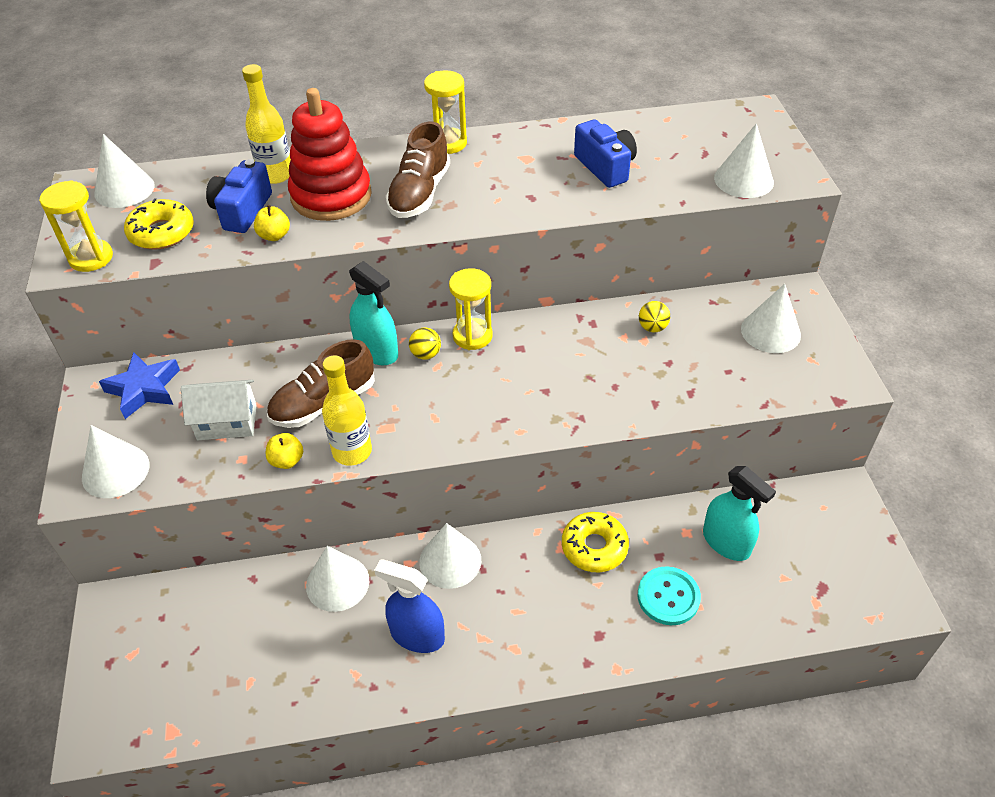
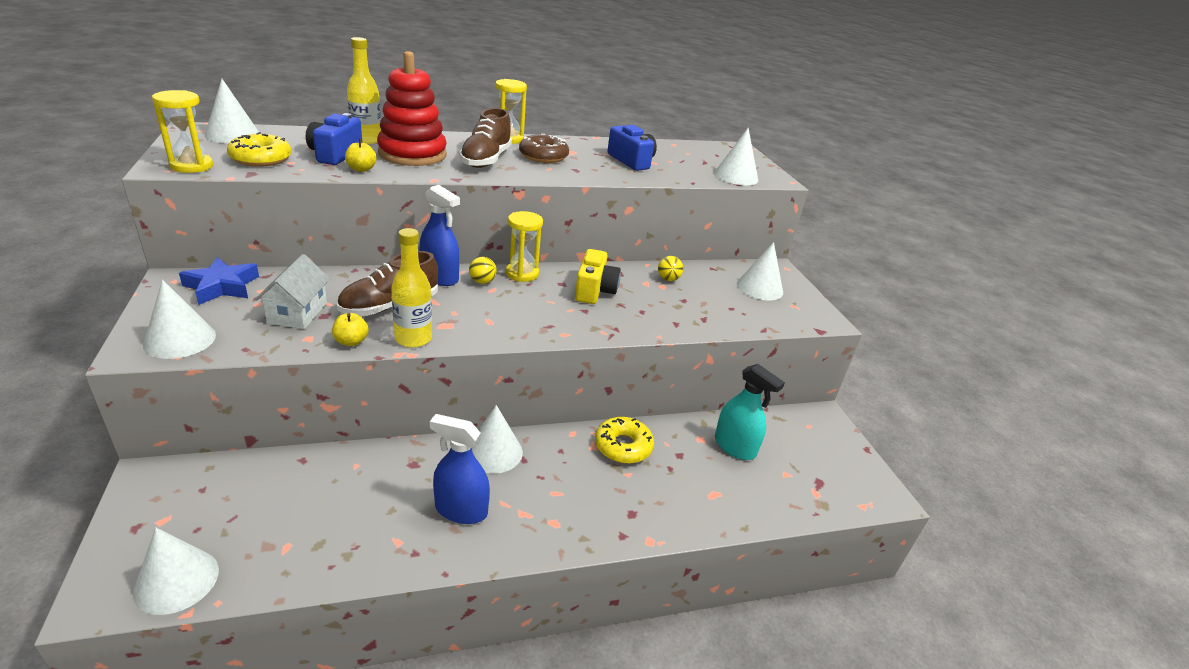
camera: 10 degrees left, 15 degrees down
(227, 422) = (297, 313): white house -> white house turned 75 degrees counterclockwise
(337, 583) = (386, 466): white cone -> white cone (176, 581)
(376, 351) = (440, 277): turquoise spray bottle -> blue spray bottle
(491, 175) = (543, 156): none -> brown donut
(559, 356) = (594, 290): none -> yellow camera
(668, 597) = (690, 485): turquoise button -> none

